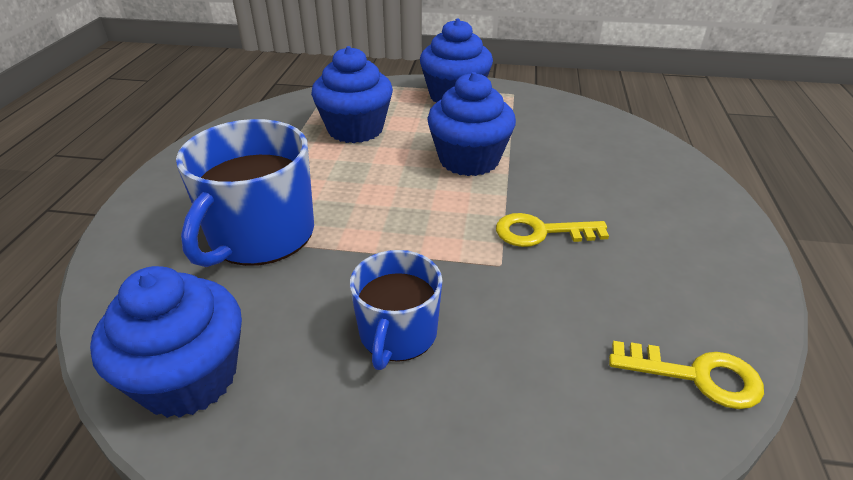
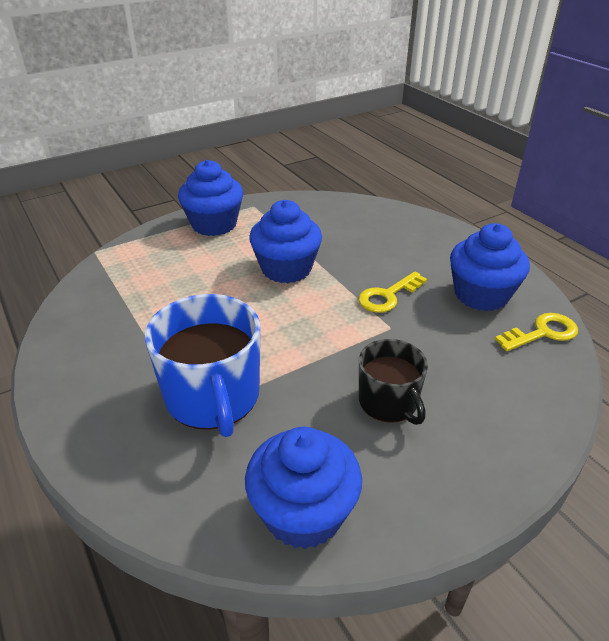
camera: 40 degrees left, 0 degrees up
(355, 129) = (172, 283): blue cupcake -> blue cupcake (481, 295)
(397, 334) = (389, 402): blue mug -> black mug

